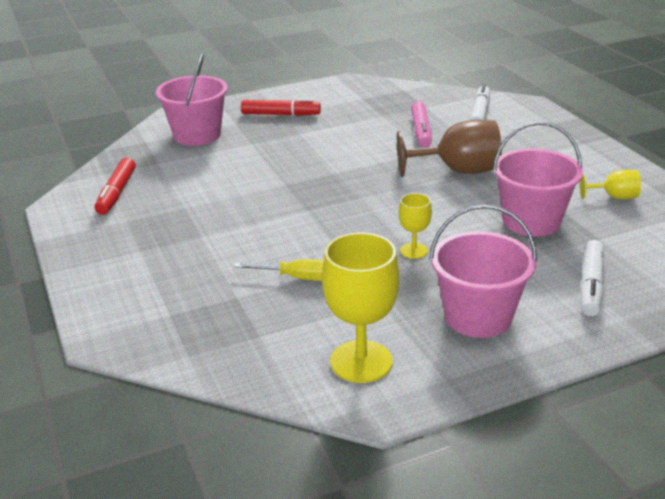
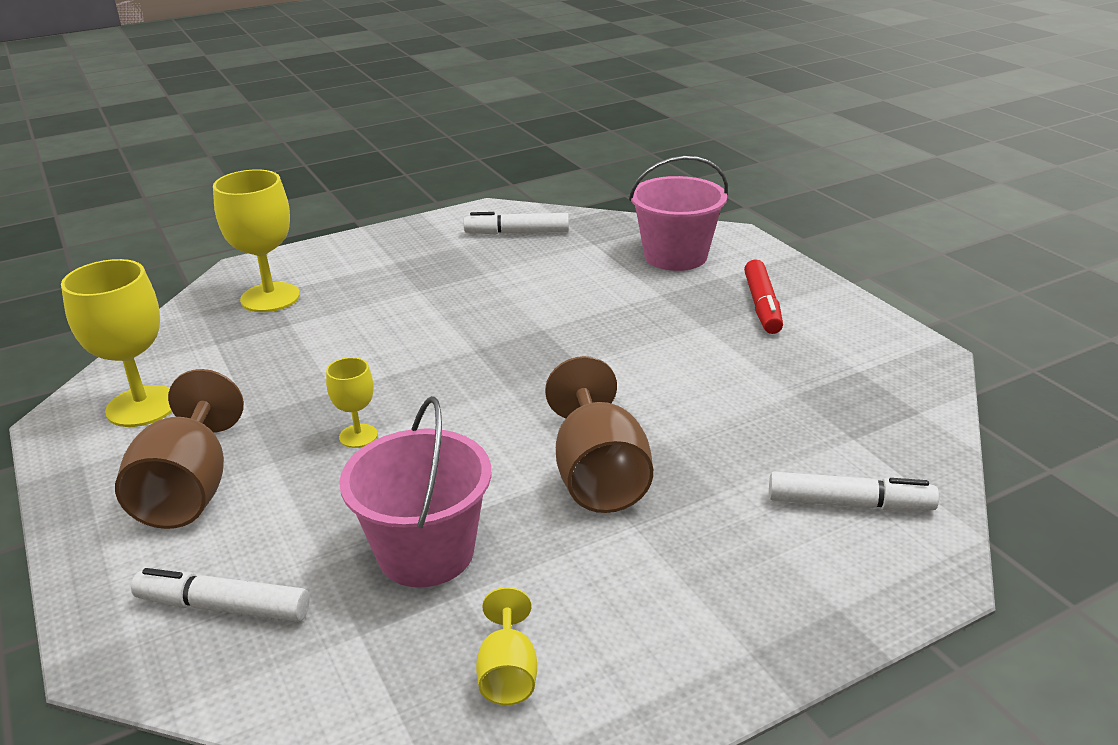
camera: 85 degrees right, 0 degrees up
(117, 193) = (517, 233): red marker -> white marker
(180, 314) = (270, 297): none -> yellow goblet
(299, 278) = (316, 357): yellow screwdriver -> none
(421, 131) = (743, 434): pink marker -> none
(478, 317) = (189, 490): pink bucket -> brown goblet

